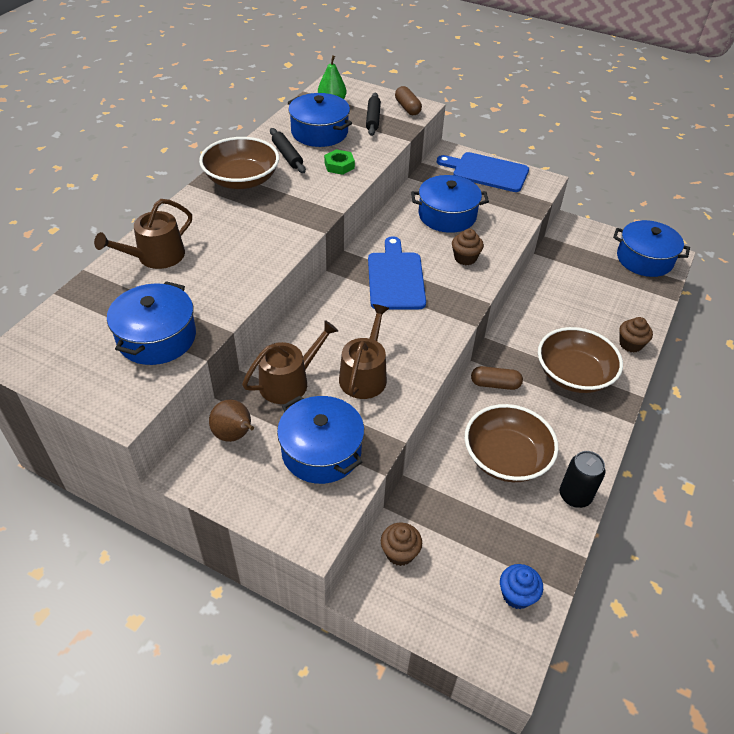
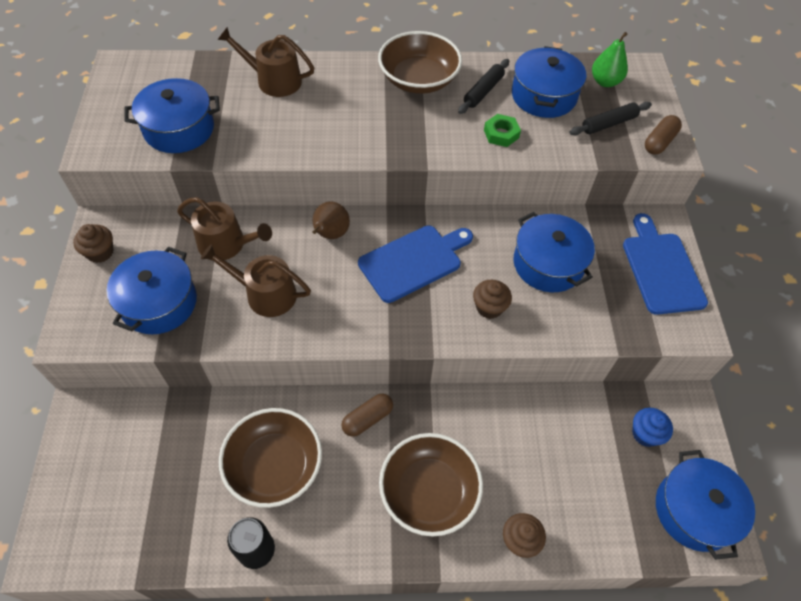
camera: 60 degrees right, 10 degrees up
(234, 435) = (149, 237): brown pear -> brown pear (330, 234)
(364, 375) = (265, 294): brown watering can -> brown watering can turned 150 degrees counterclockwise
(400, 552) = (125, 419): brown cupcake -> brown cupcake (100, 252)
(495, 384) = (367, 419): brown capsule -> brown capsule turned 75 degrees clockwise
(517, 595) = (117, 535): blue cupcake -> blue cupcake (645, 434)

